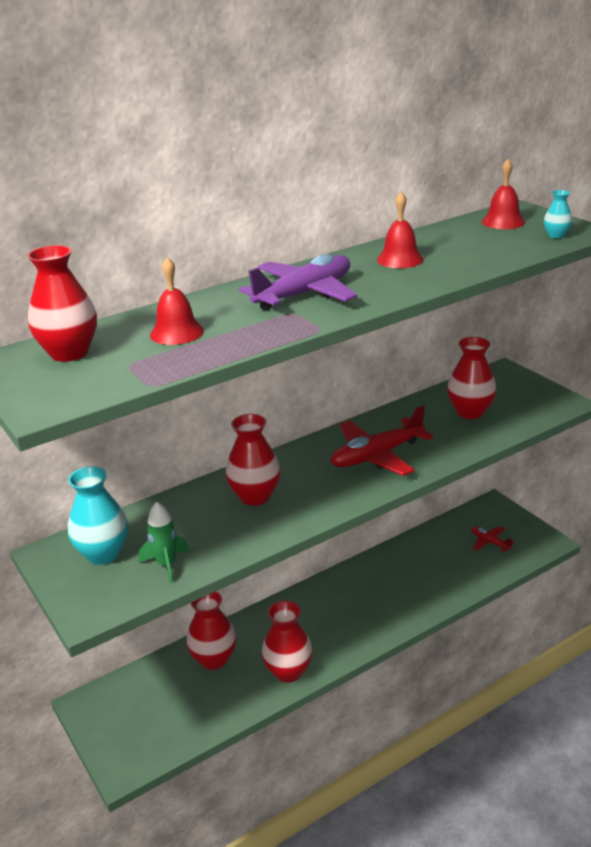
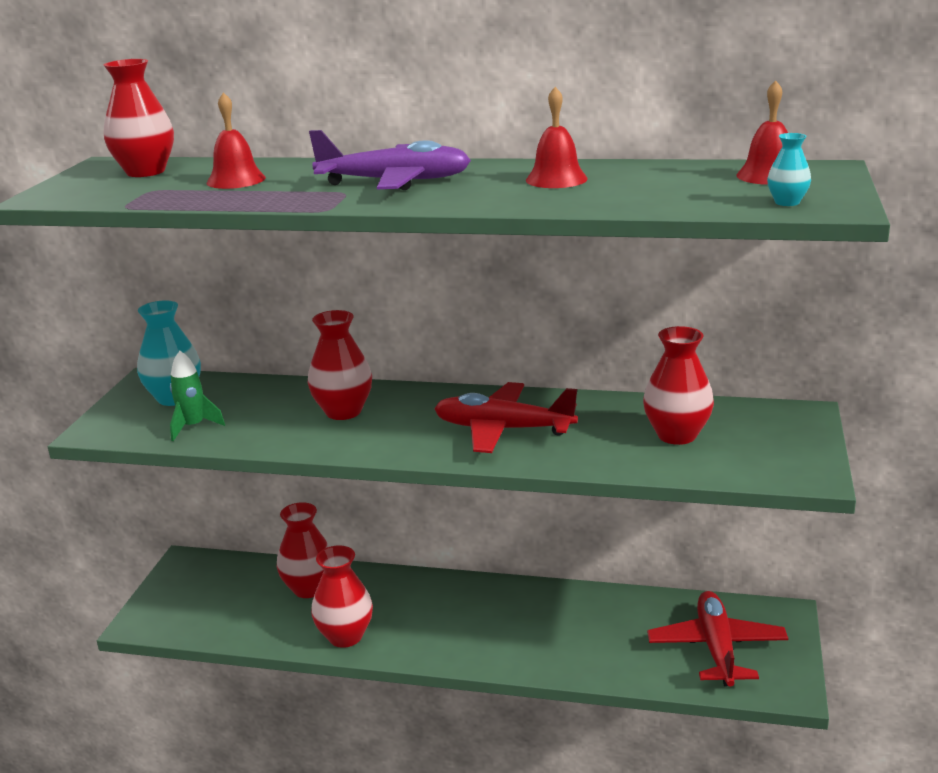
camera: 45 degrees right, 5 degrees down
(489, 542) = (716, 648): red plane -> red plane, size x1.98

